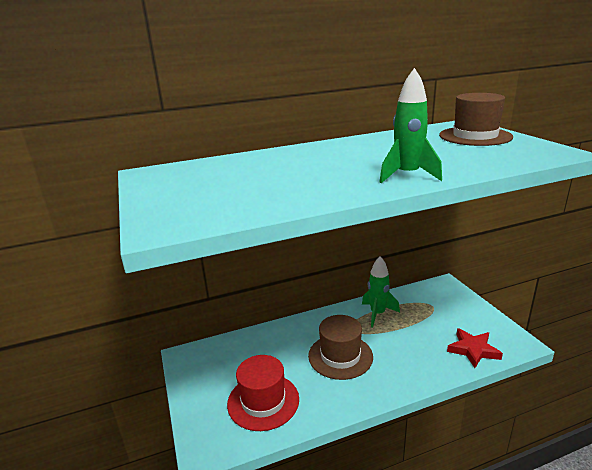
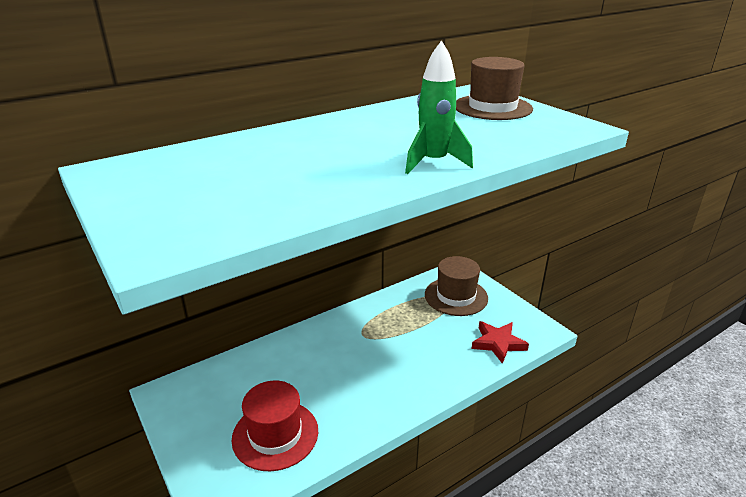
camera: 15 degrees left, 5 degrees up
(340, 356) = (356, 368): brown hat -> brown hat (456, 296)
(377, 314) = (390, 313): green rocket -> none

